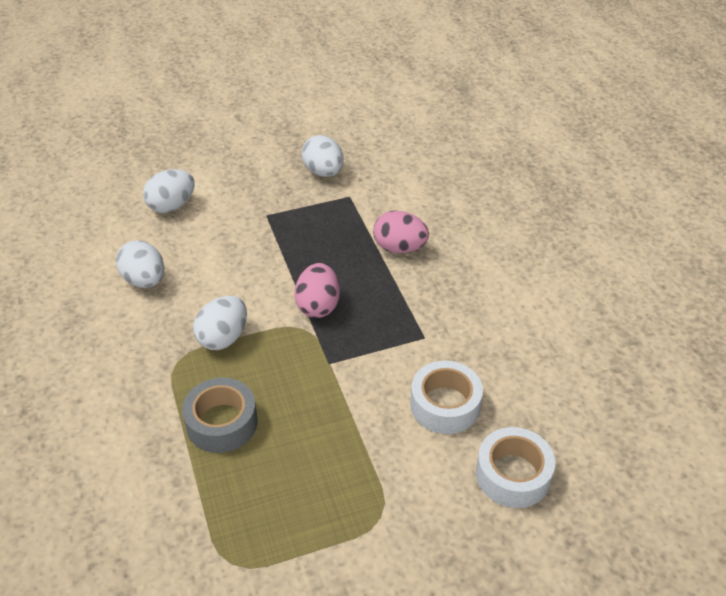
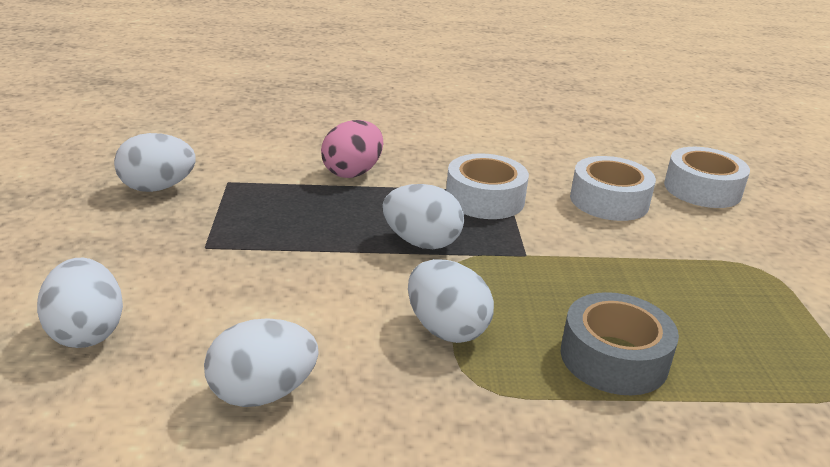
camera: 75 degrees left, 15 degrees down
(318, 306) = (421, 242): pink egg -> white egg
(401, 327) = (485, 199): none -> white tape

